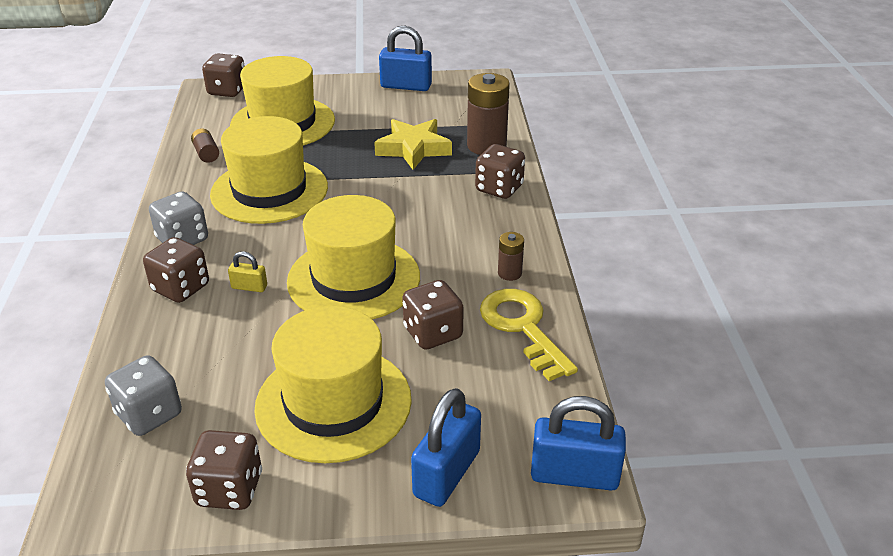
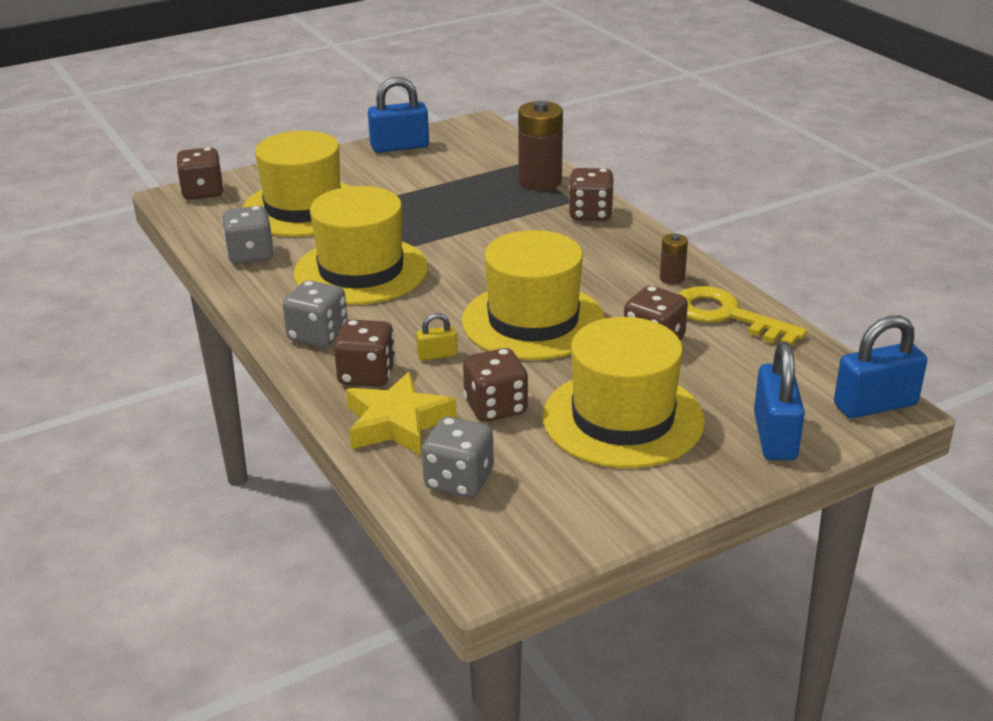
camera: 25 degrees left, 5 degrees down
(206, 153) = (250, 255): brown battery -> grey dice
(229, 489) = (602, 508): brown dice -> brown dice (495, 407)
(413, 149) = (470, 200): yellow star -> yellow star (397, 423)

